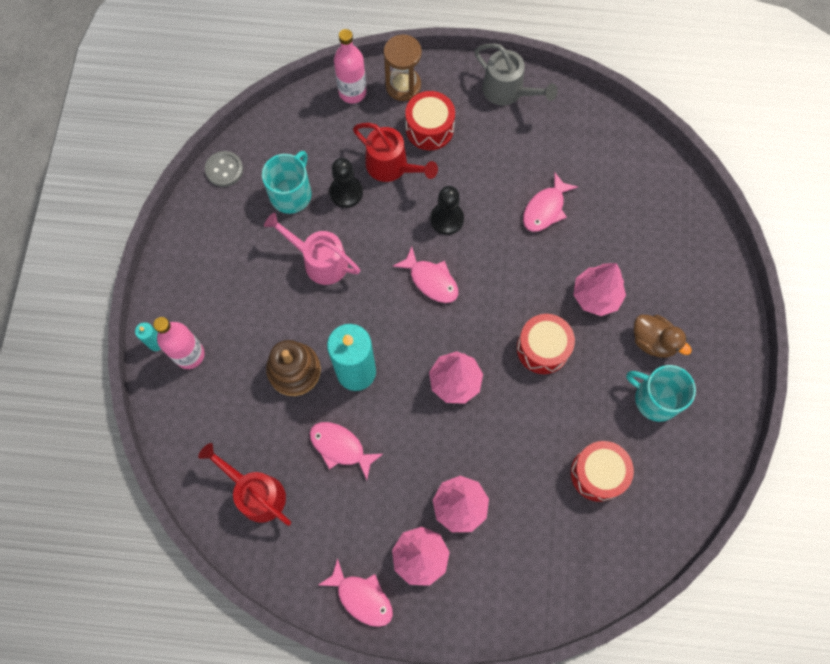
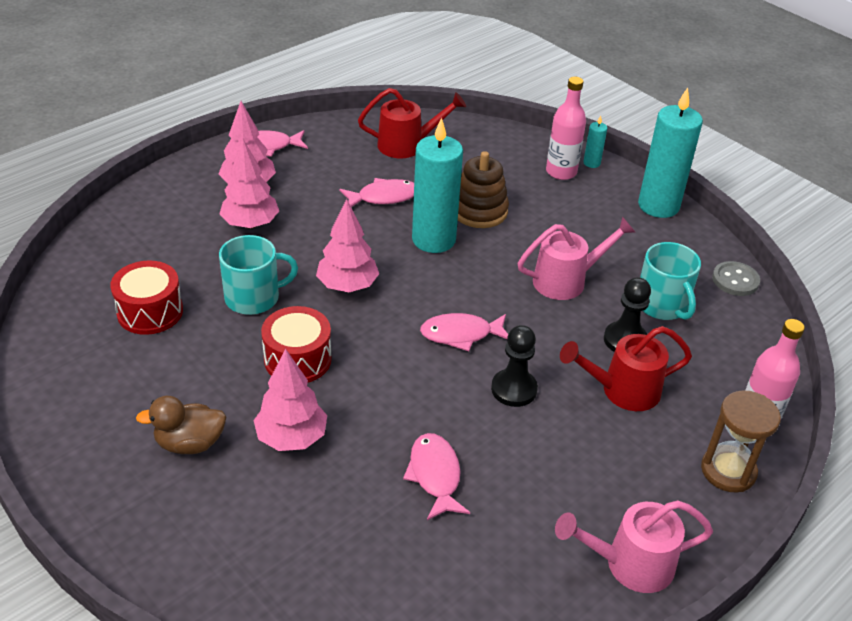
camera: 130 degrees right, 30 degrees down
(175, 263) = (658, 206): none -> turquoise candle
(429, 128) = (643, 453): red drum -> none
(508, 92) = (629, 564): grey watering can -> pink watering can
(655, 398) = (143, 399): turquoise mug -> turquoise mug (254, 297)

